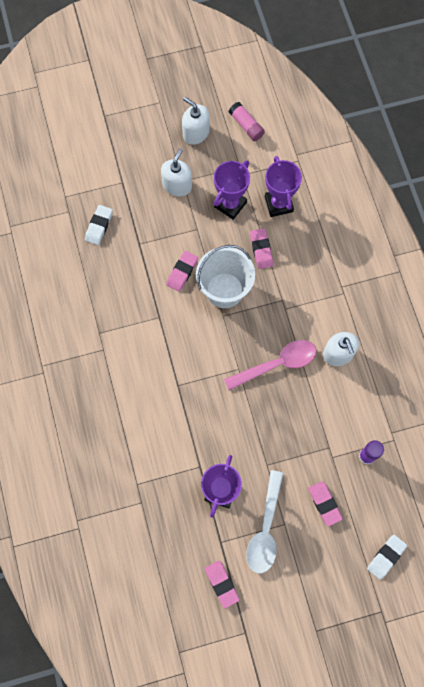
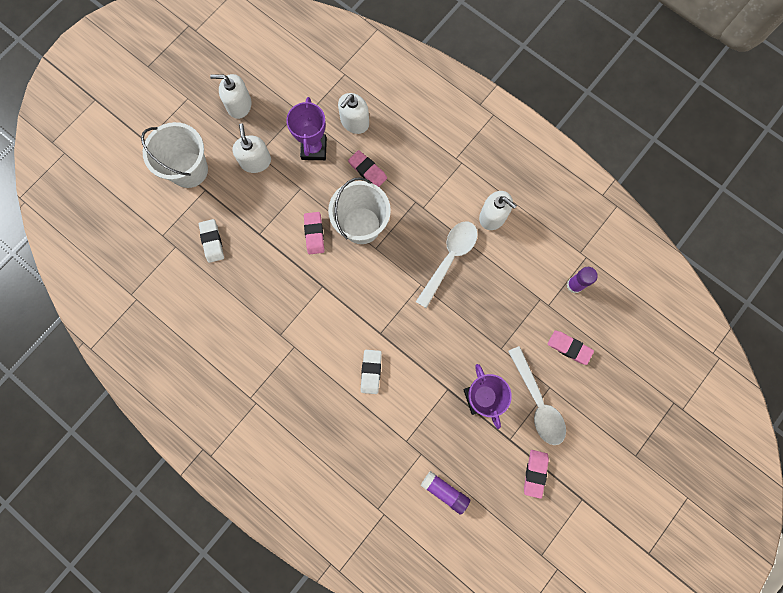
camera: 35 degrees left, 5 degrees up
(121, 159) = (189, 170): none -> white bucket
(138, 545) = (445, 491): none -> purple glue stick
(221, 584) = (535, 473): pink eraser -> pink eraser turned 75 degrees clockwise
(246, 125) = (278, 71): pink glue stick -> none
(276, 364) = (449, 259): pink spoon -> white spoon
(278, 204) = (354, 122): purple trophy -> white soap dispenser
(386, 557) = (646, 356): white eraser -> white eraser (371, 372)

